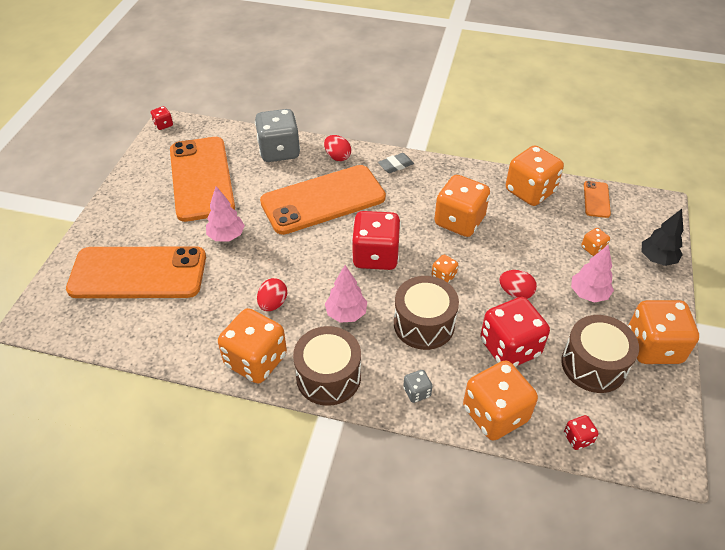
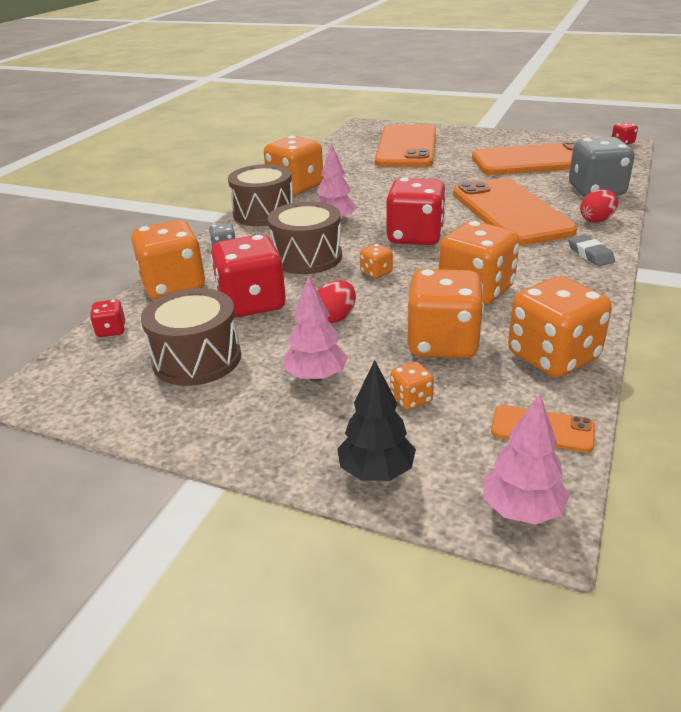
camera: 100 degrees right, 15 degrees down
(226, 236) = (451, 173): pink tree -> pink tree (521, 510)
(273, 303) = (358, 192): red egg -> none
(653, 347) = (197, 418): orange dice -> orange dice (443, 343)

